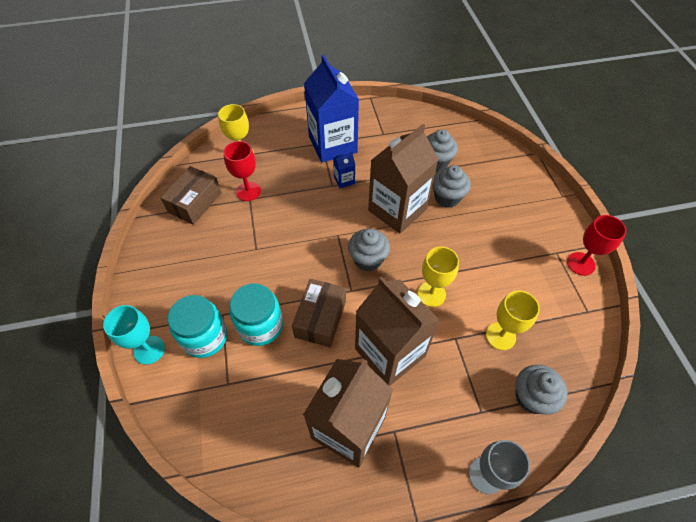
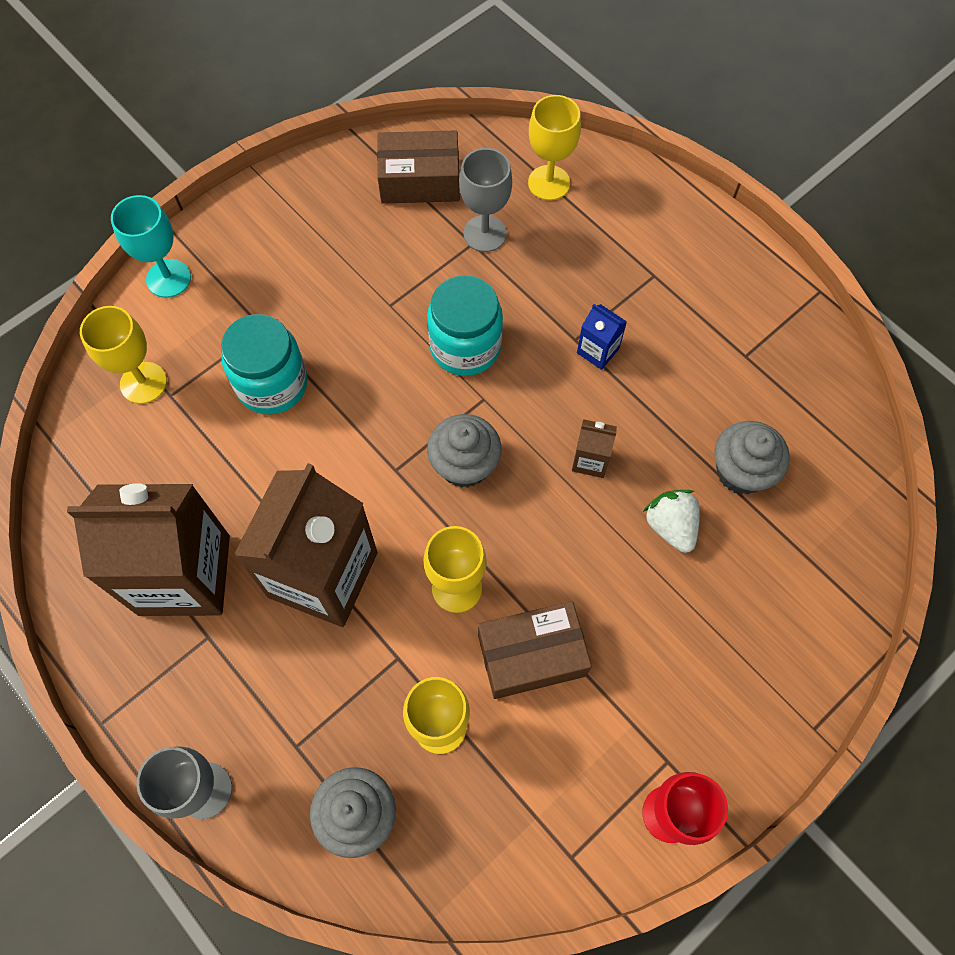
camera: 60 degrees right, 10 degrees up
(205, 337) = (219, 328): turquoise jar -> turquoise jar (465, 346)
(208, 396) = (143, 383): none -> yellow goblet
(248, 191) = (485, 233): red goblet -> grey goblet
(320, 318) = (326, 453): brown box -> brown box (531, 655)
(333, 144) = (663, 293): blue carton -> none
(397, 210) = (590, 460): brown carton -> brown carton, size x0.41
(447, 197) = (670, 526): grey cupcake -> white strawberry

